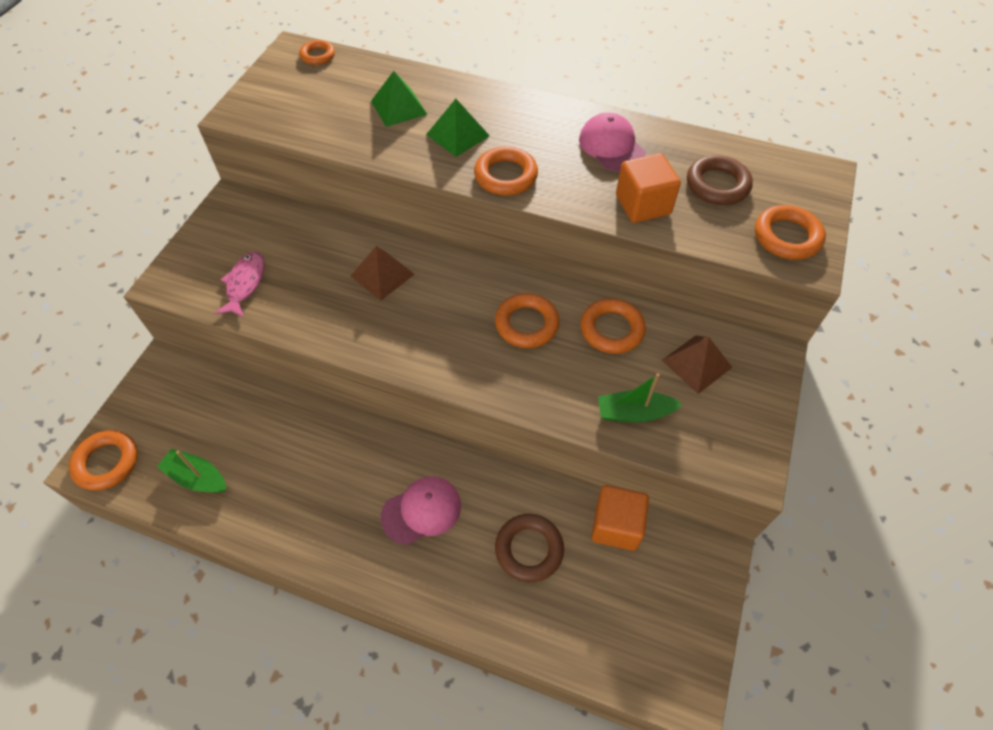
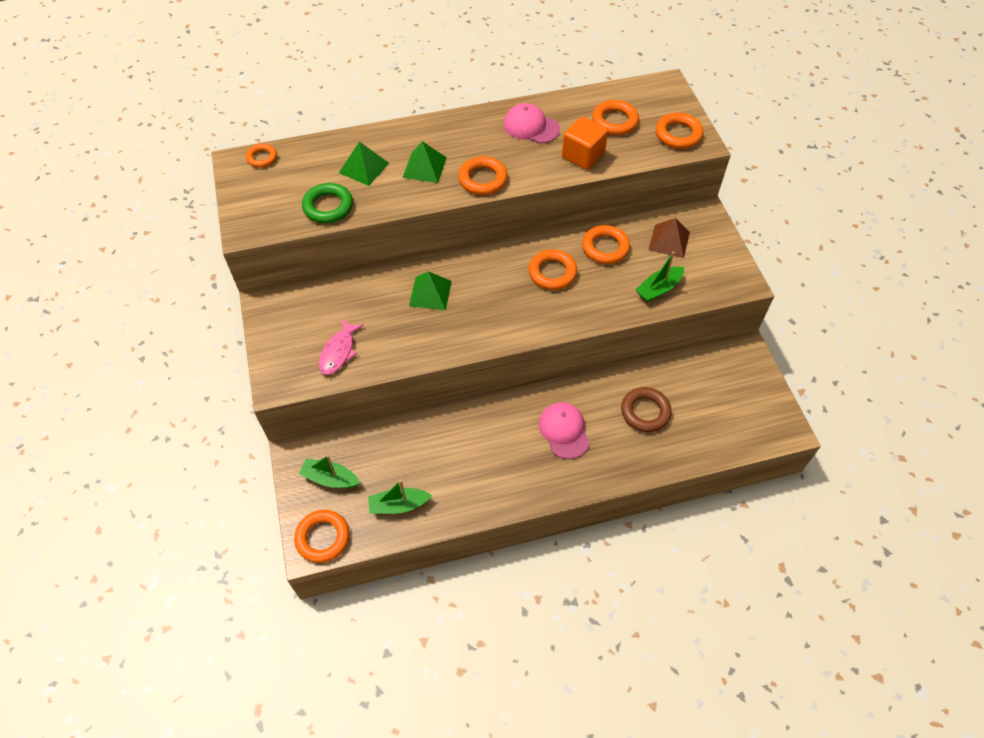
camera: 35 degrees left, 0 degrees up
(166, 408) = (330, 478): none -> green boat
(245, 284) = (338, 352): pink fish -> pink fish turned 135 degrees counterclockwise
(328, 128) = (328, 206): none -> green ring
(382, 275) = (430, 293): brown pyramid -> green pyramid
(421, 510) = (564, 431): pink cap -> pink cap turned 45 degrees counterclockwise
(616, 526) = (681, 368): orange cube -> none
(717, 185) = (614, 121): brown ring -> orange ring

